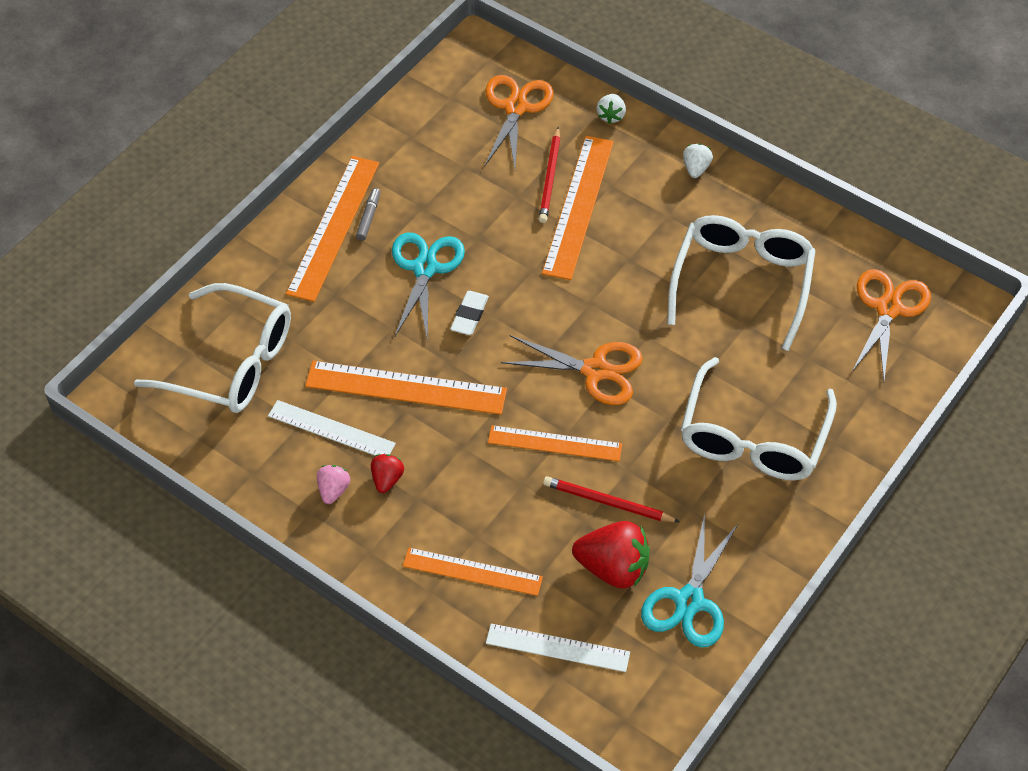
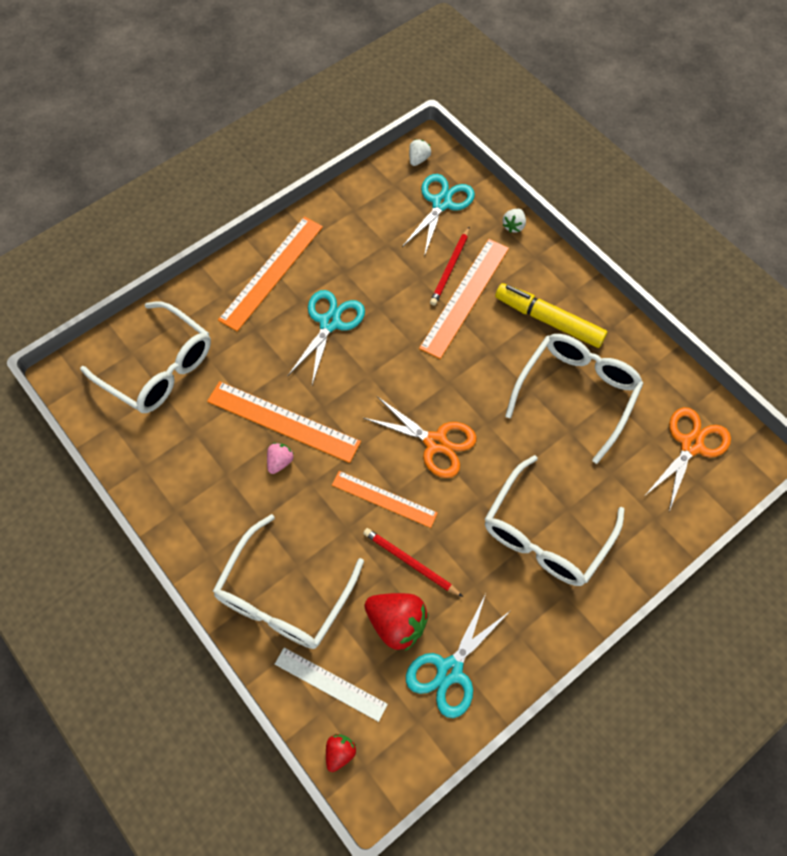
camera: 15 degrees right, 10 degrees up
(331, 429) = (215, 443): white ruler -> none
(333, 490) = (199, 496): pink strawberry -> pink strawberry (280, 462)
(368, 217) = (300, 270): grey marker -> none
(387, 479) = (243, 497): red strawberry -> red strawberry (340, 752)
(469, 316) = (351, 371): white eraser -> none
(472, 572) = (284, 596): orange ruler -> white glasses
(515, 108) = (441, 203): orange scissors -> turquoise scissors
(685, 211) = (548, 320): none -> yellow marker
(696, 168) = (568, 285): white strawberry -> white strawberry (418, 159)

